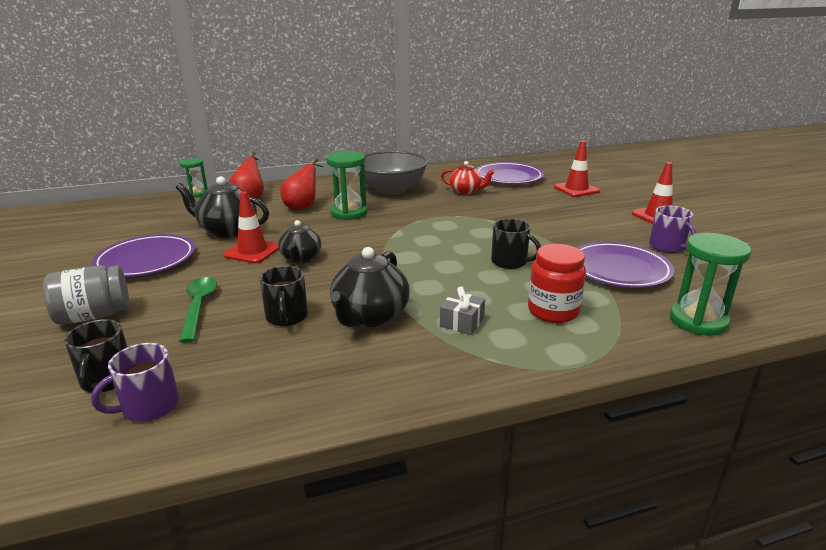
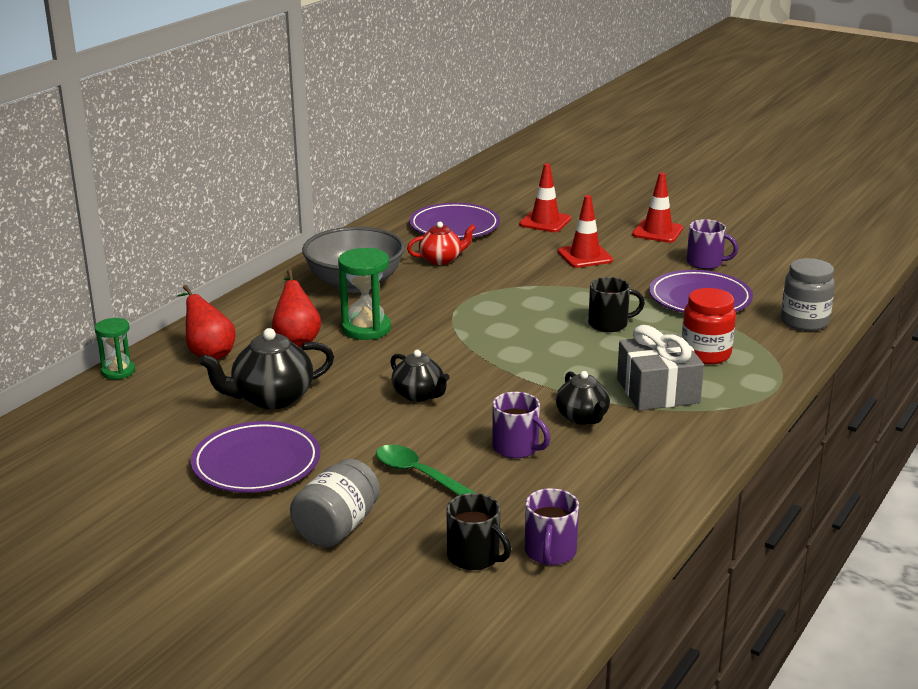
camera: 40 degrees left, 0 degrees up
(252, 251) = (353, 408): red traffic cone -> red traffic cone (585, 256)
(286, 317) = (517, 448): black mug -> purple mug
(370, 317) = (582, 417): black teapot -> black teapot, size x0.65
(462, 322) = (657, 391): grey gift -> grey gift, size x1.90
(698, 321) = (804, 322): green hourglass -> grey jar

